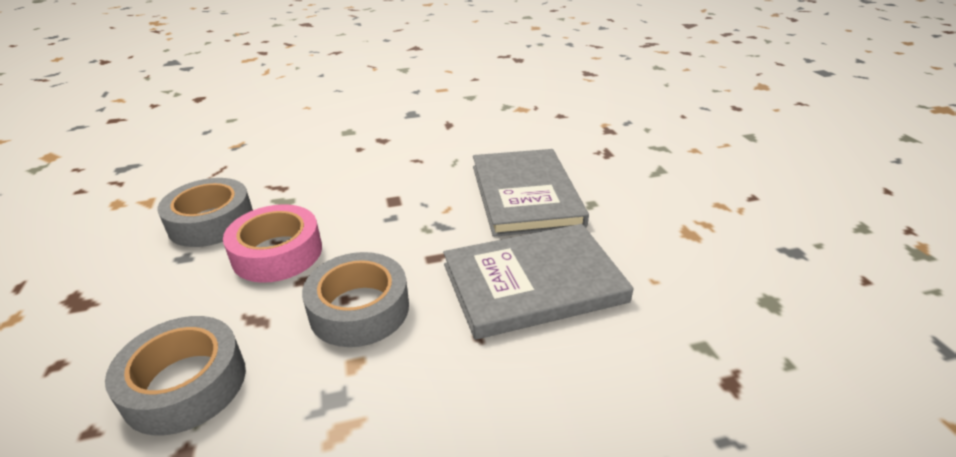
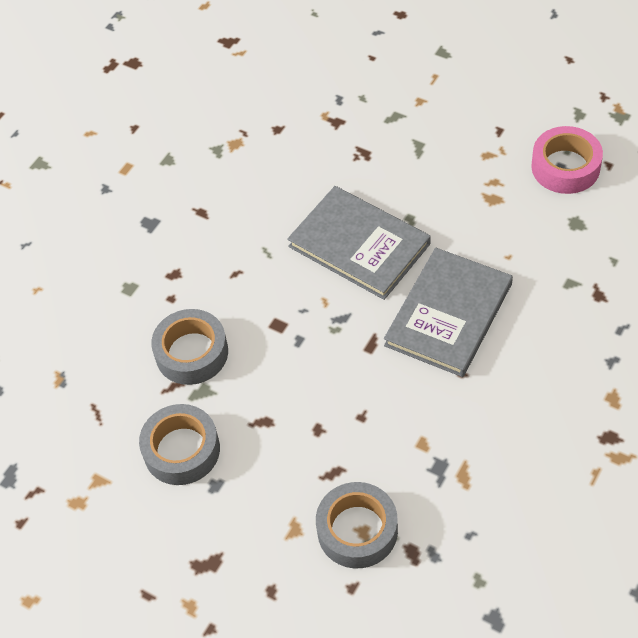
camera: 40 degrees left, 20 degrees up
(277, 253) = (270, 428): pink tape -> pink tape (565, 167)
(359, 309) = (379, 415): grey tape -> grey tape (191, 353)

